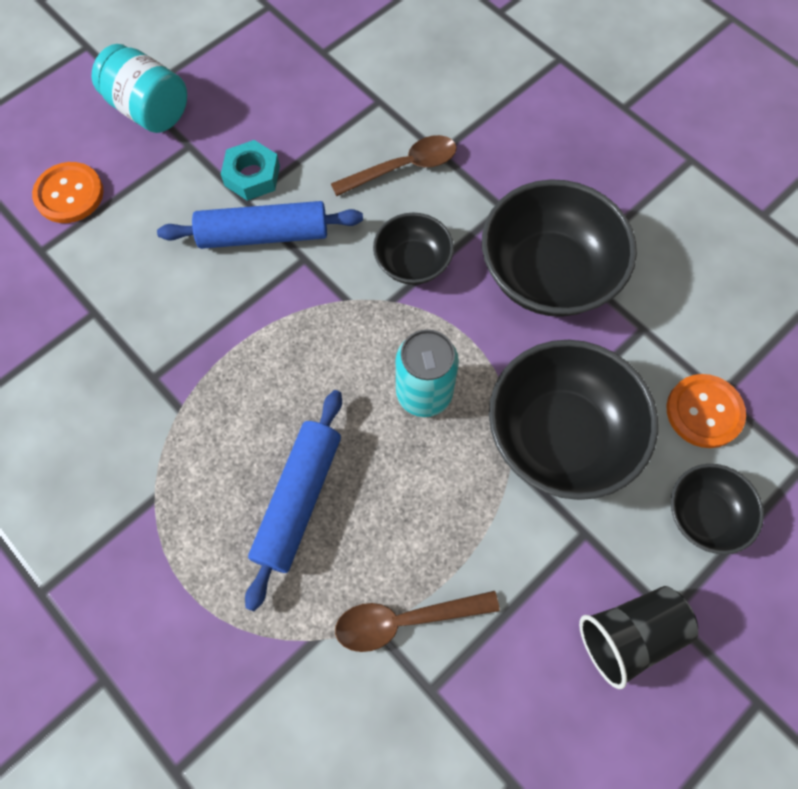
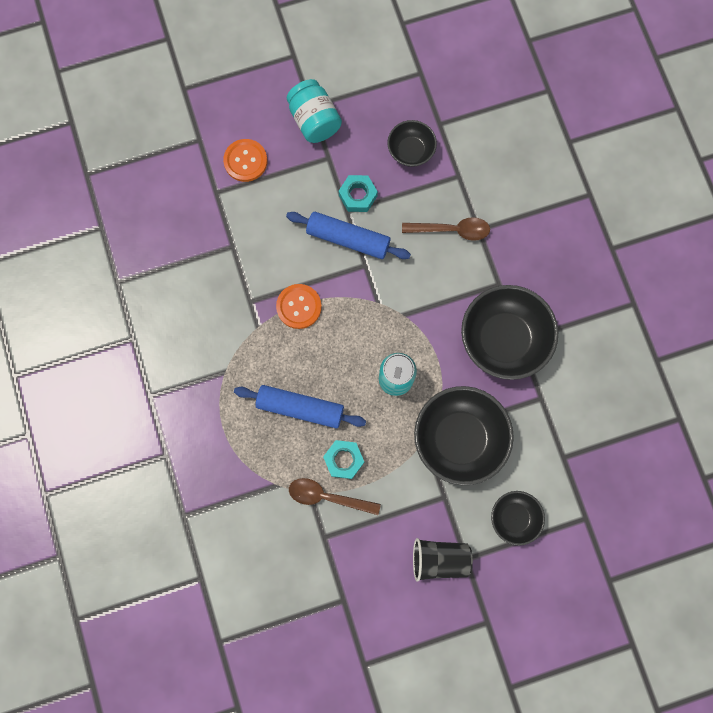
camera: 25 degrees right, 10 degrees up
(298, 500) = (300, 408): blue rolling pin -> blue rolling pin turned 60 degrees clockwise
(403, 548) = (344, 460): none -> turquoise nut
(412, 263) = (427, 296): black bowl -> black bowl (410, 151)
(704, 412) = (548, 462): orange button -> orange button (299, 307)

